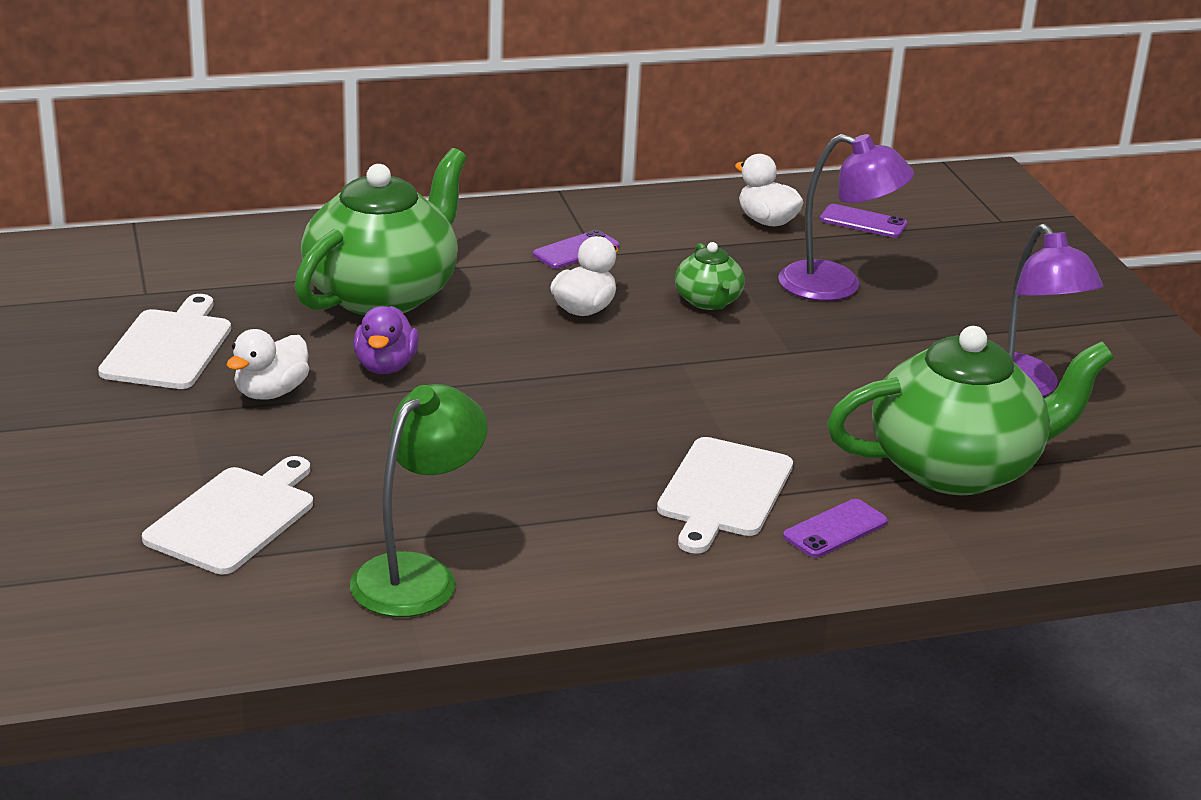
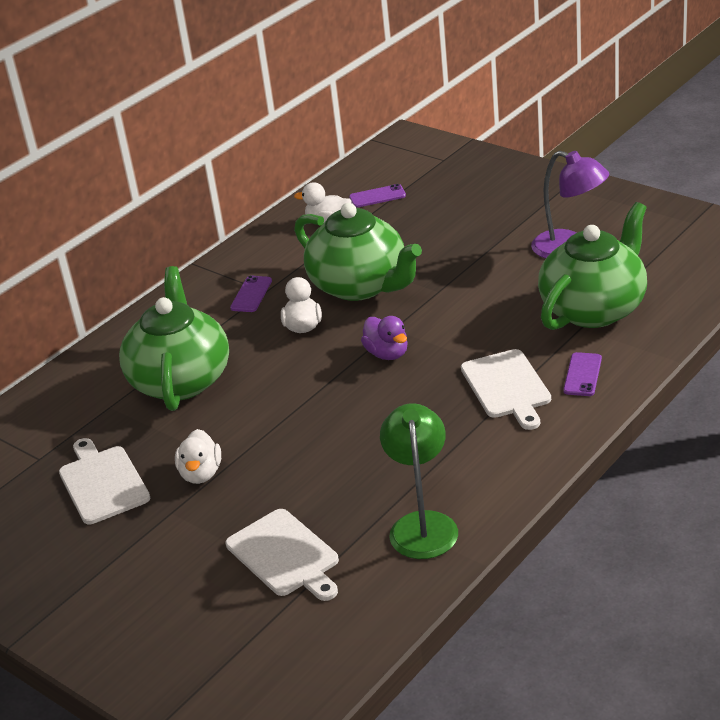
camera: 30 degrees left, 5 degrees up
(234, 518) = (285, 555): white cutting board -> white cutting board turned 150 degrees clockwise
(385, 366) = (243, 421): purple duck -> purple duck (387, 354)
(708, 301) = (360, 286): green teapot -> green teapot, size x2.19
(837, 286) = (412, 241): purple lamp -> none

